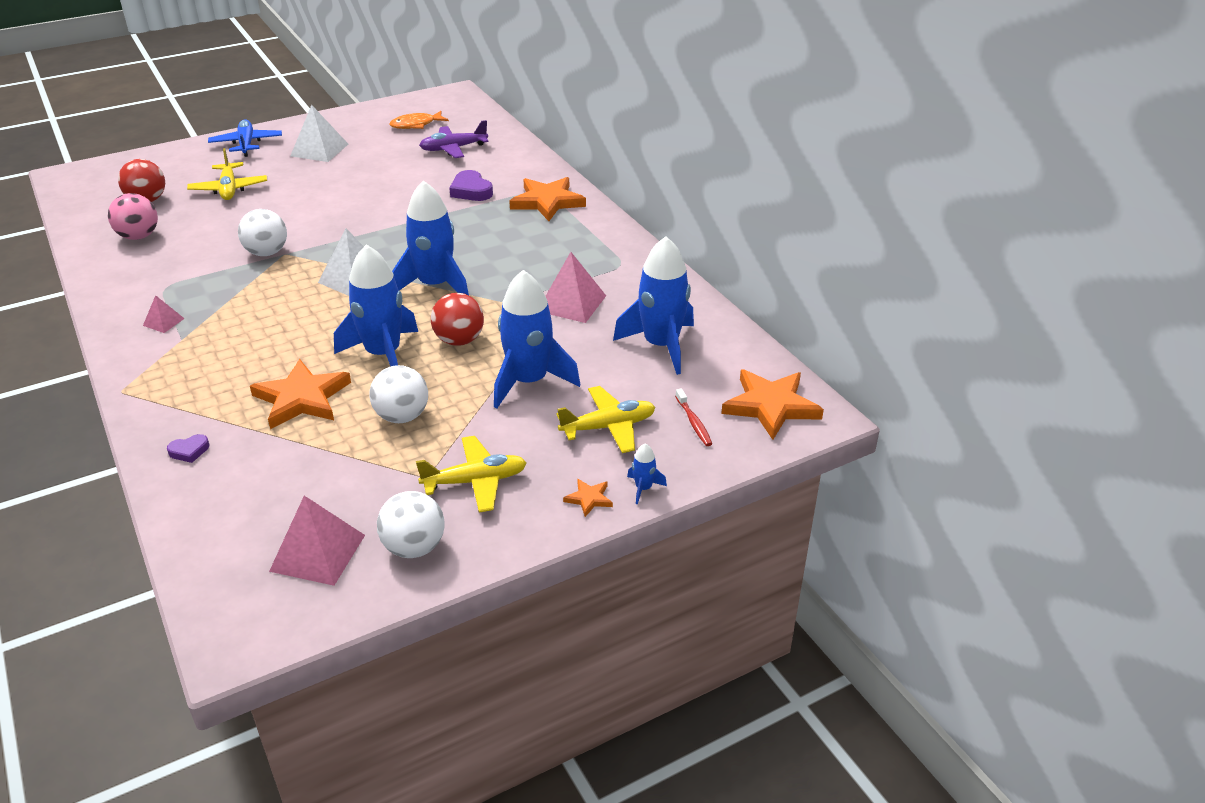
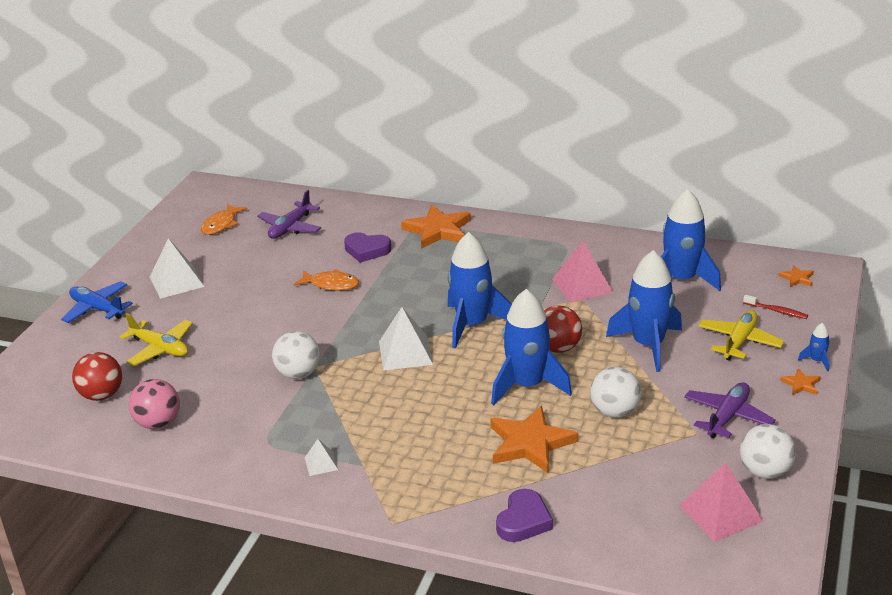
camera: 40 degrees left, 5 degrees down
(163, 322) = (321, 463): pink pyramid -> white pyramid
(189, 451) = (523, 521): purple heart -> purple heart, size x1.75
(402, 202) = (331, 284): none -> orange fish
(475, 481) = (727, 417): yellow plane -> purple plane
(770, 406) = (797, 278): orange star -> orange star, size x0.45

